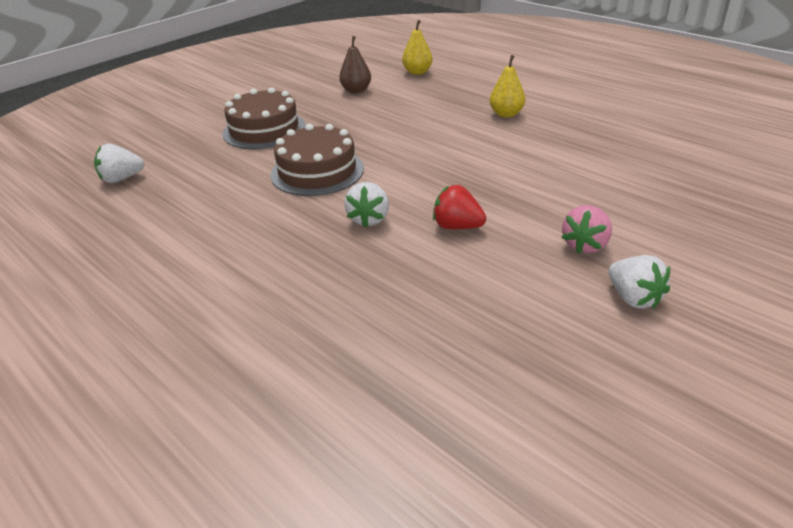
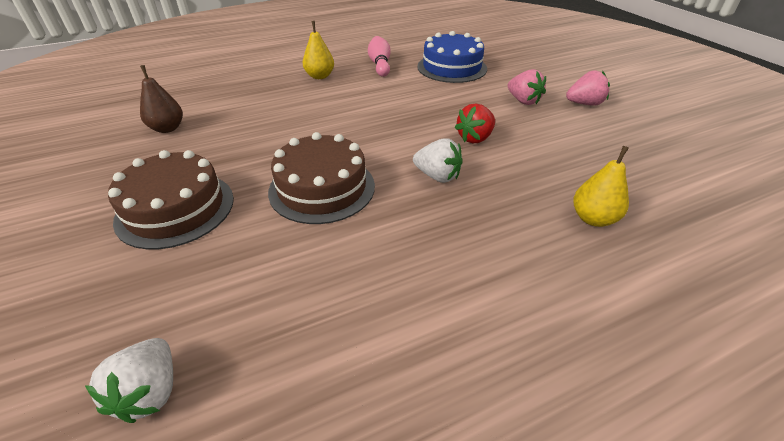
camera: 70 degrees left, 5 degrees up
(417, 72) = (181, 89): yellow pear -> yellow pear (593, 218)
(573, 135) = (380, 65): none -> pink bowling pin
(624, 178) = (452, 67): none -> blue cake
(633, 298) = (584, 104): white strawberry -> pink strawberry

